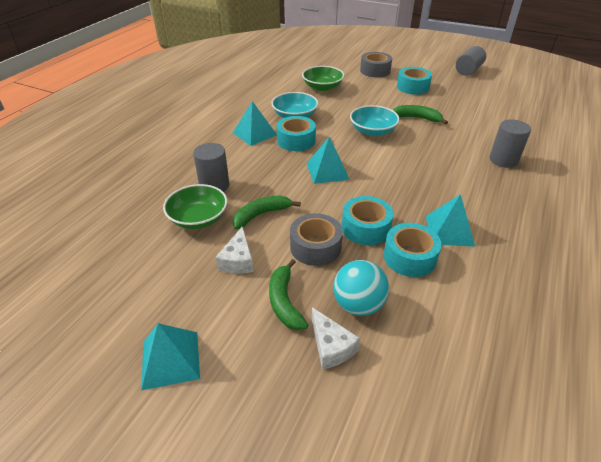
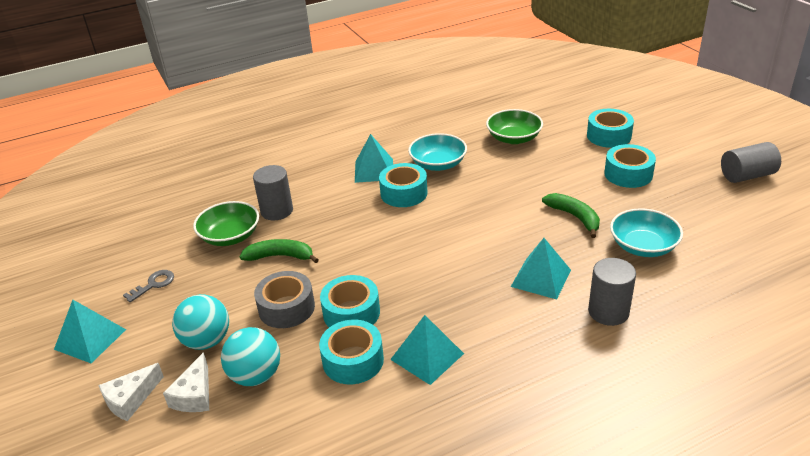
camera: 40 degrees right, 5 degrees down
(175, 284) = (154, 284): none -> grey key
(238, 260) = (215, 288): white cheese -> white cheese (130, 399)
(284, 302) = (207, 341): green banana -> turquoise ball
(327, 171) = (391, 239): turquoise pyramid -> turquoise pyramid (541, 278)
(372, 131) = (499, 213): turquoise bowl -> turquoise bowl (643, 246)
(375, 71) = (609, 136): grey tape -> turquoise tape

